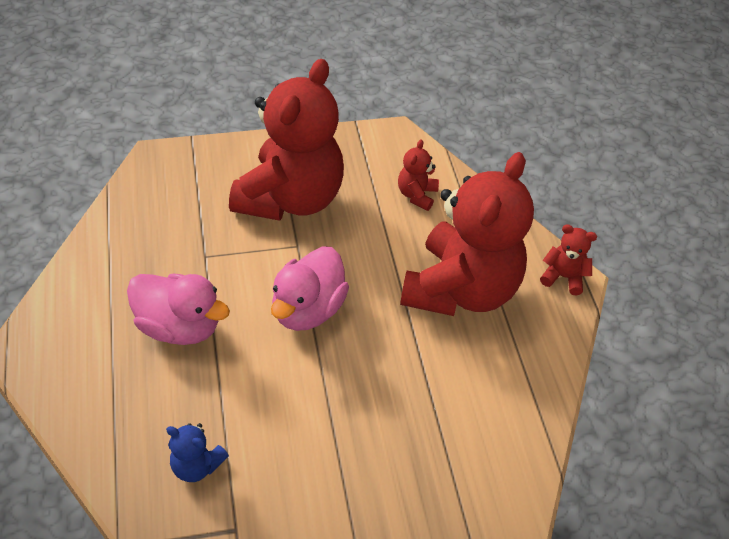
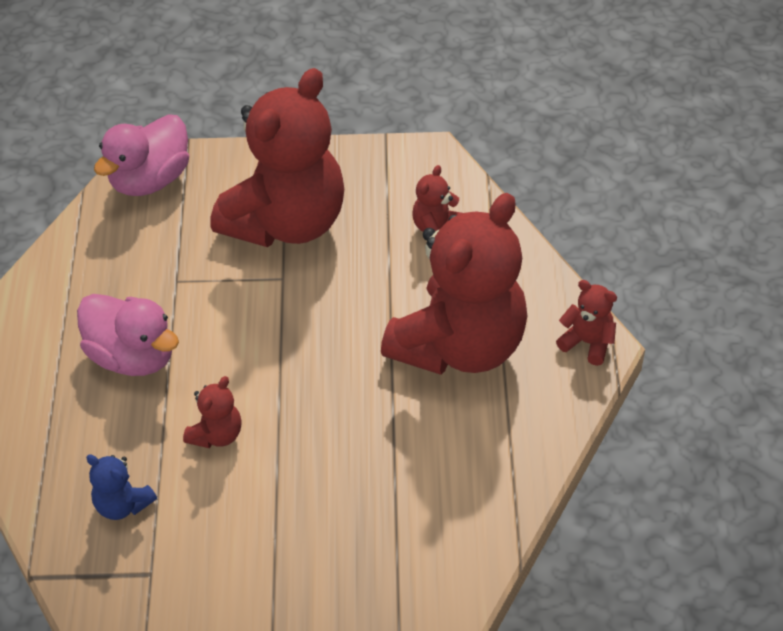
camera: 15 degrees right, 0 degrees up
(269, 390) = (216, 434): none -> red teddy bear
(307, 309) = (278, 351): pink duck -> pink duck (150, 179)

